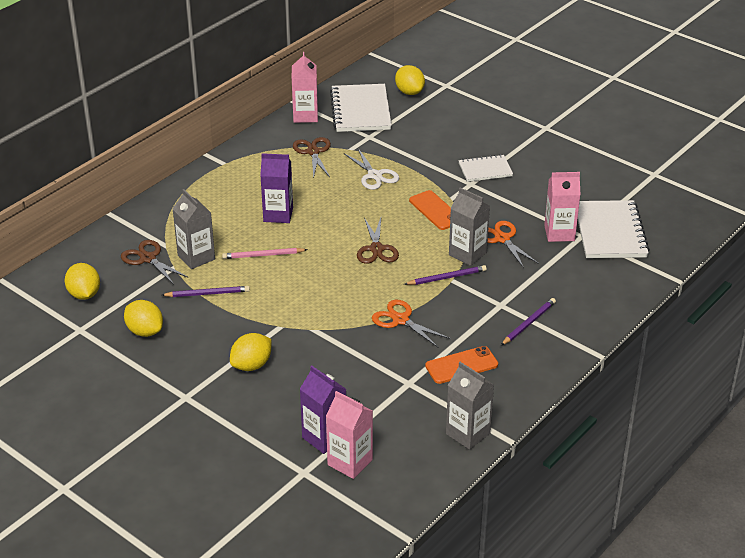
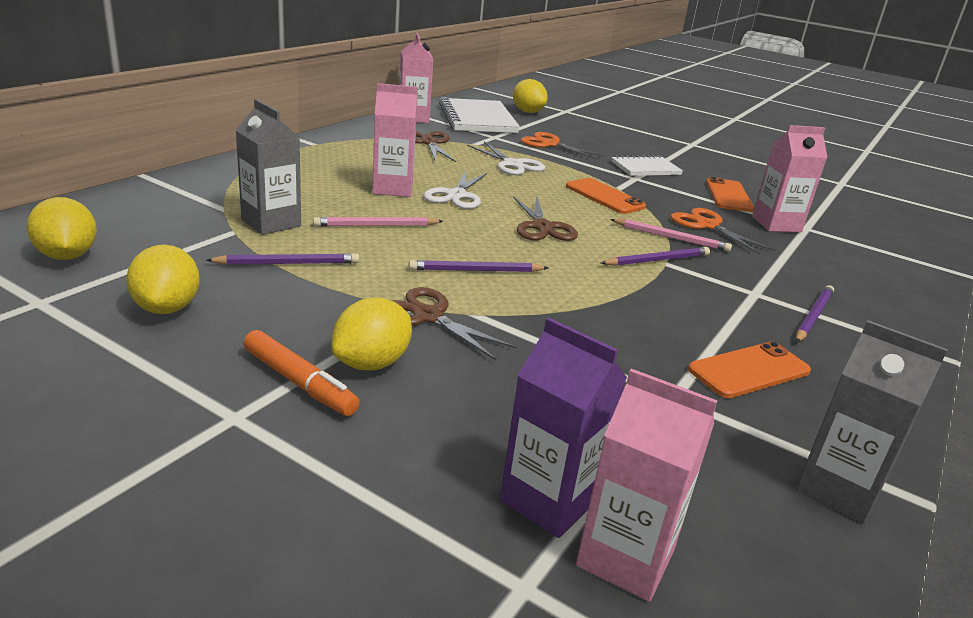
camera: 10 degrees left, 10 degrees down
(145, 331) = (167, 308): yellow lemon -> yellow lemon turned 45 degrees clockwise
(148, 258) = (192, 220): brown scissors -> brown scissors (428, 316)
(215, 378) = (299, 383): none -> orange marker
(278, 214) = (393, 189): purple carton -> pink carton
(321, 294) = (476, 270): none -> purple pencil
(323, 218) = (456, 195): none -> white scissors
(400, 320) = (614, 306): orange scissors -> orange scissors (550, 144)
(467, 254) = (671, 237): grey carton -> pink pencil
(539, 200) = (728, 195): none -> orange phone
(610, 232) = (838, 226): white notebook -> none

